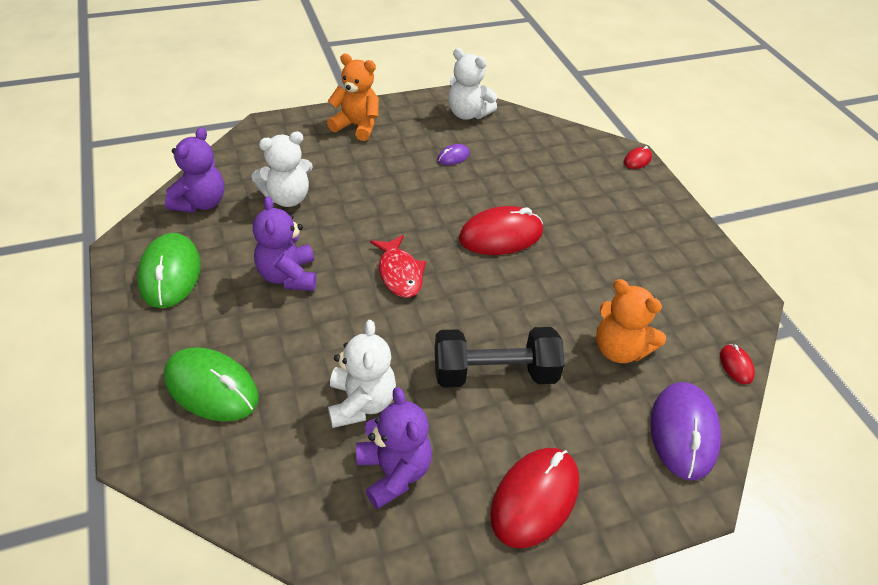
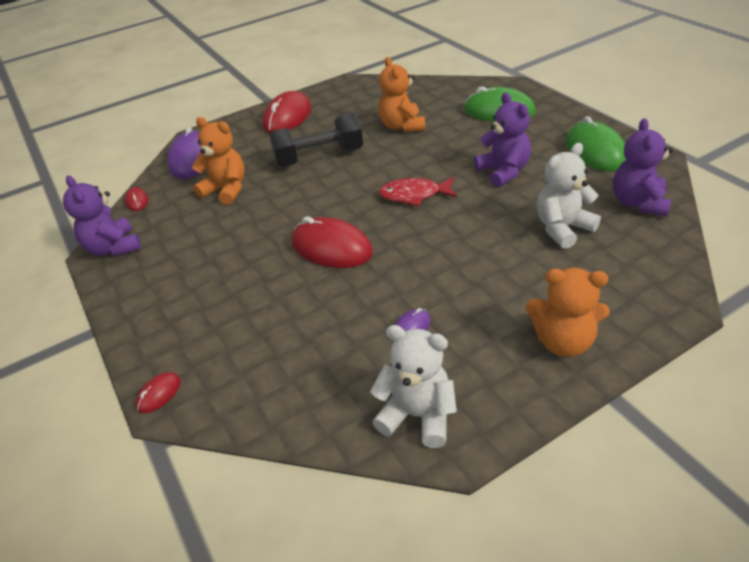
camera: 175 degrees right, 5 degrees down
(361, 402) = (402, 126): white teddy bear -> orange teddy bear
(394, 472) = (369, 108): purple teddy bear -> purple teddy bear (113, 248)
(399, 273) = (414, 195): red fish -> red fish turned 60 degrees counterclockwise
(501, 235) = (331, 248): red mouse -> red mouse turned 60 degrees clockwise

